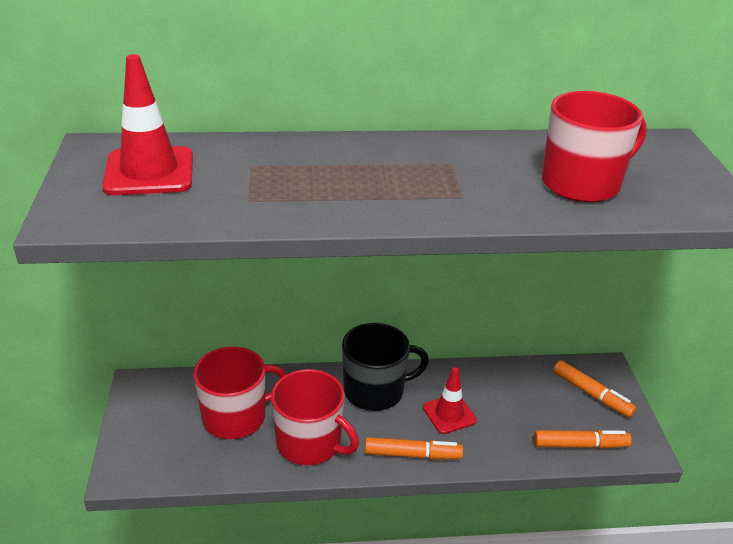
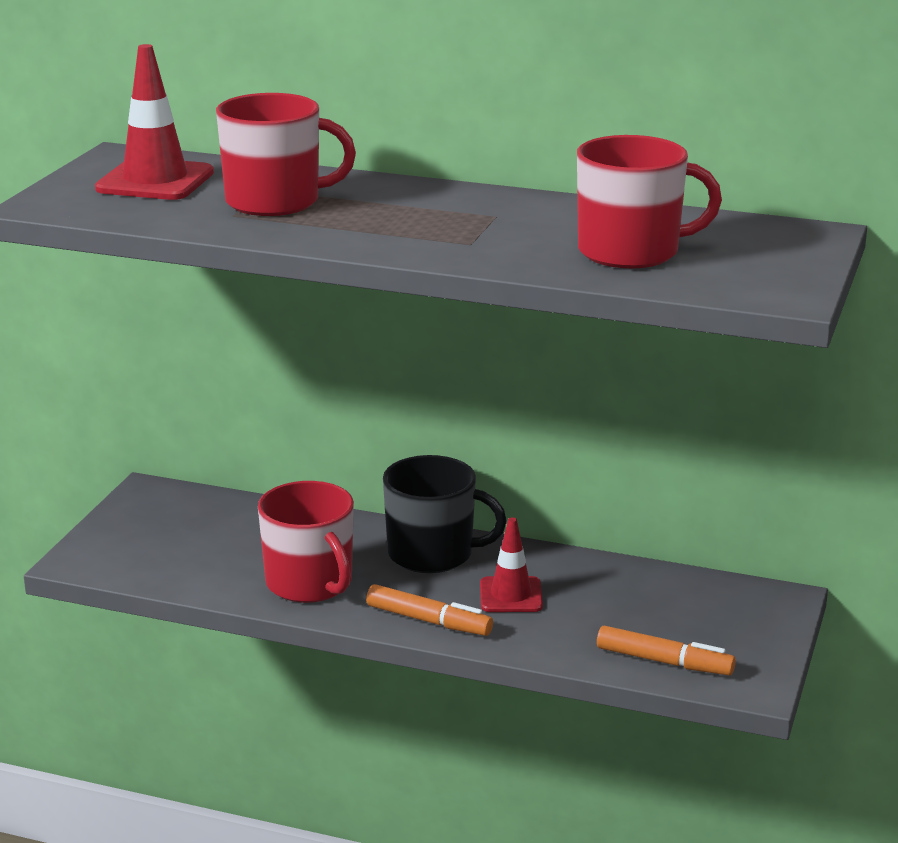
camera: 25 degrees right, 10 degrees down
(236, 417) = (240, 542): red mug -> red mug (275, 201)
(591, 394) = (732, 619): orange marker -> none

